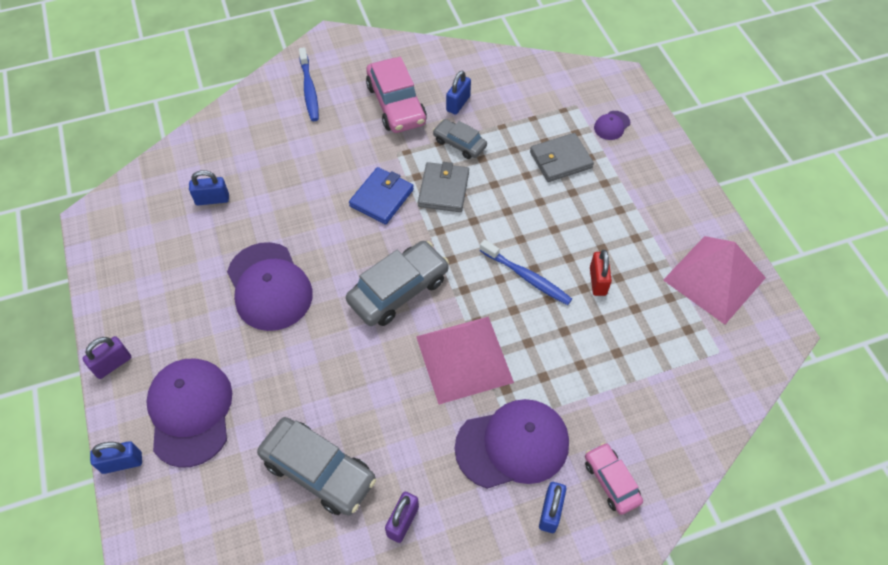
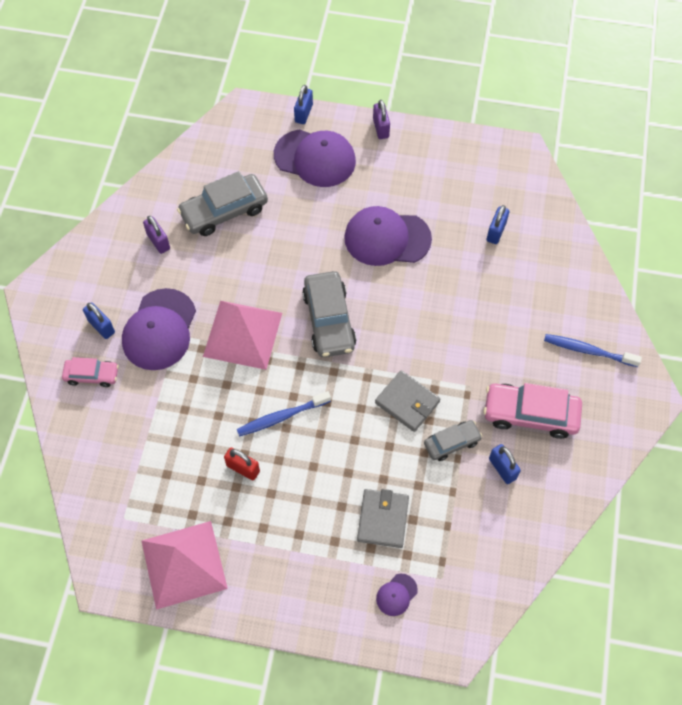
camera: 120 degrees right, 5 degrees up
(381, 198) = (426, 351): blue wallet -> none
(612, 125) = (396, 595): purple cap -> purple cap turned 120 degrees counterclockwise

